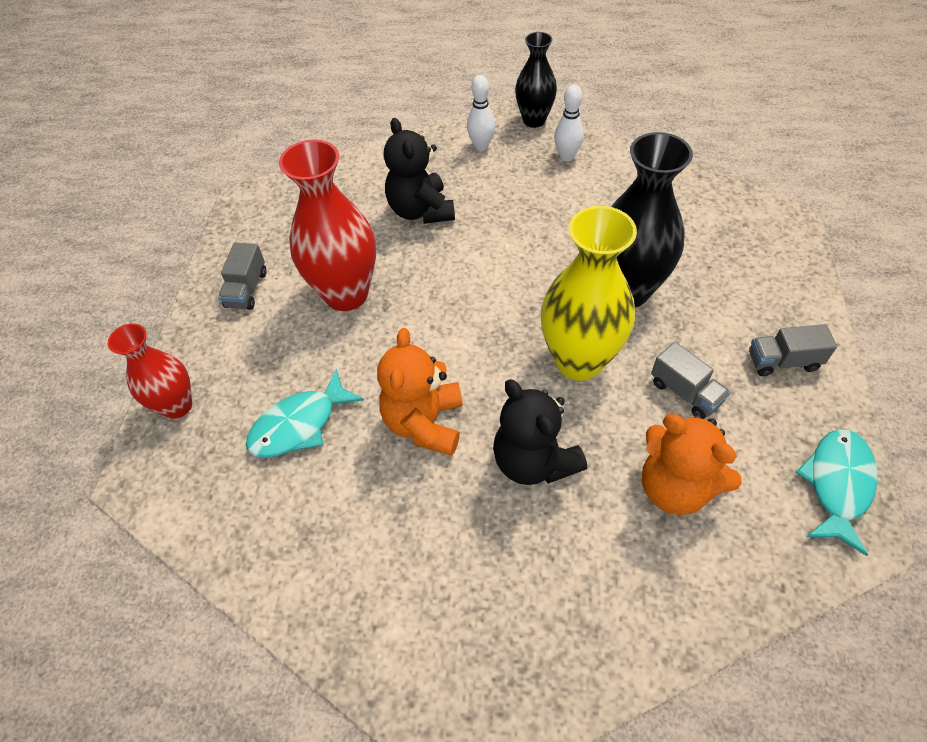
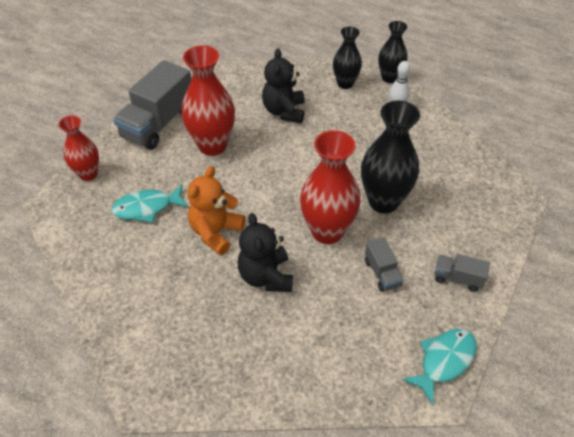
camera: 20 degrees right, 5 degrees down
(247, 289) = (158, 124): grey truck -> grey truck, size x2.10
(481, 146) = (345, 84): white bowling pin -> black vase
(579, 361) = (327, 231): yellow vase -> red vase
(675, 486) = (341, 322): orange teddy bear -> none

